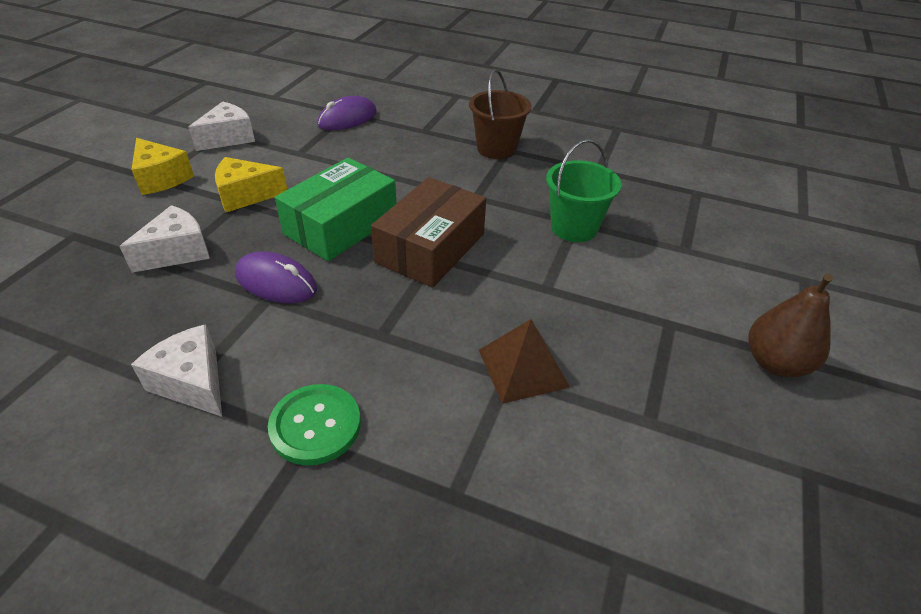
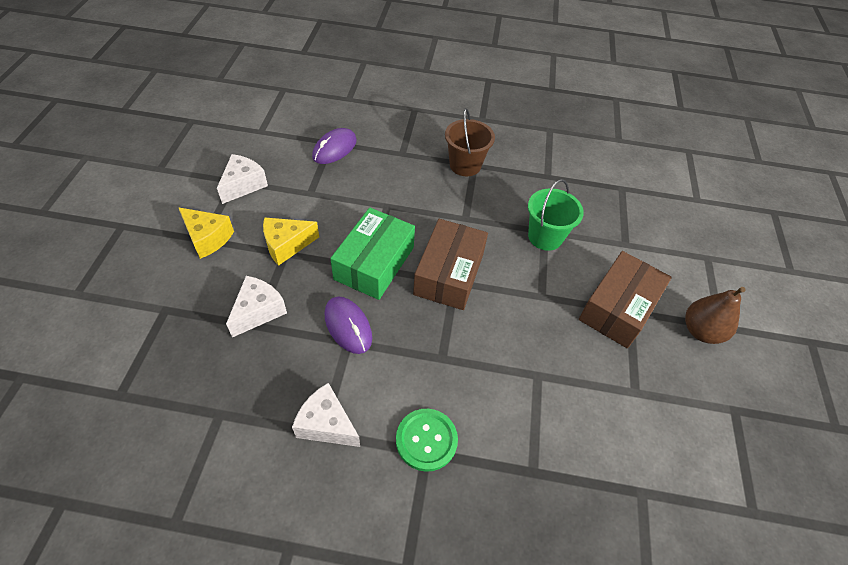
camera: 15 degrees left, 10 degrees up
(276, 282) = (348, 326): purple mouse -> purple mouse turned 45 degrees clockwise
(523, 368) = (546, 366): brown pyramid -> none
(653, 317) = (618, 308): none -> brown box

